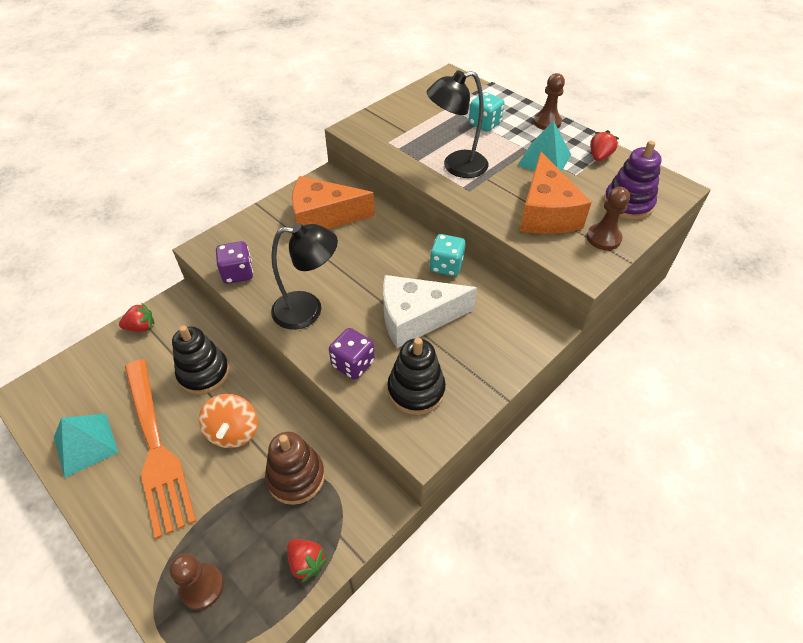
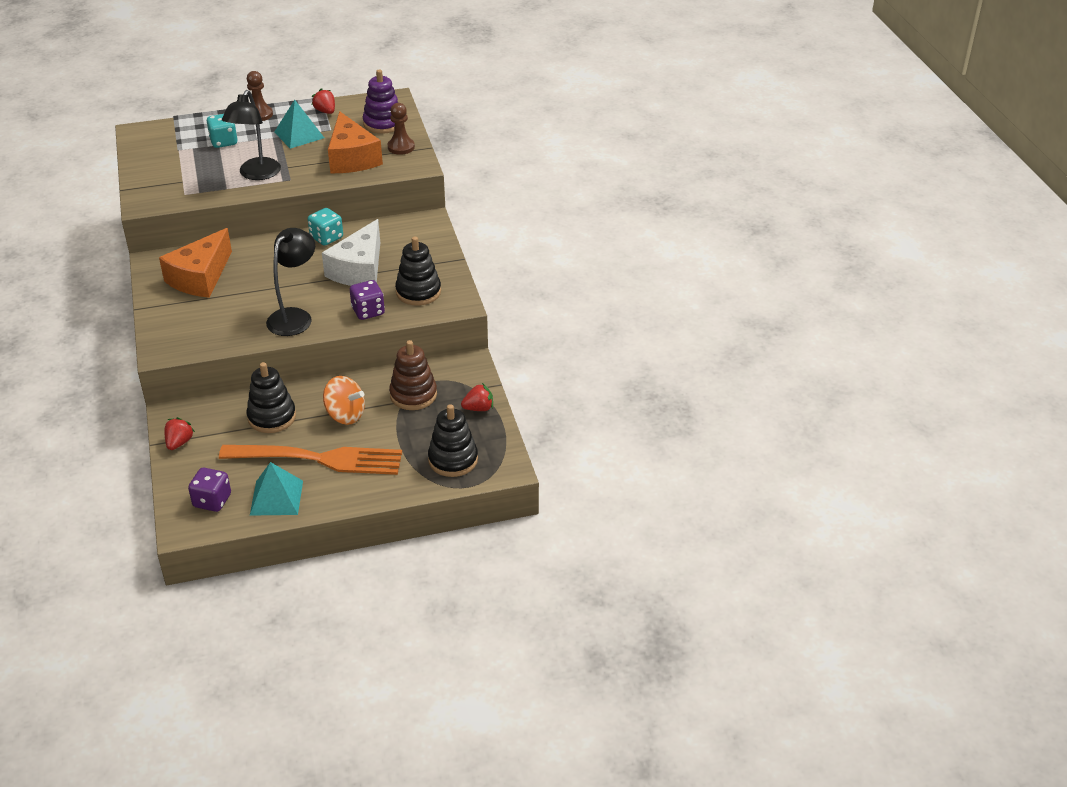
camera: 60 degrees left, 10 degrees down
(202, 587) = (453, 460): brown pawn -> black stacking toy
(238, 273) = (213, 341): purple dice -> purple dice (212, 501)
(545, 213) = (352, 158): orange cheese -> orange cheese turned 45 degrees clockwise

